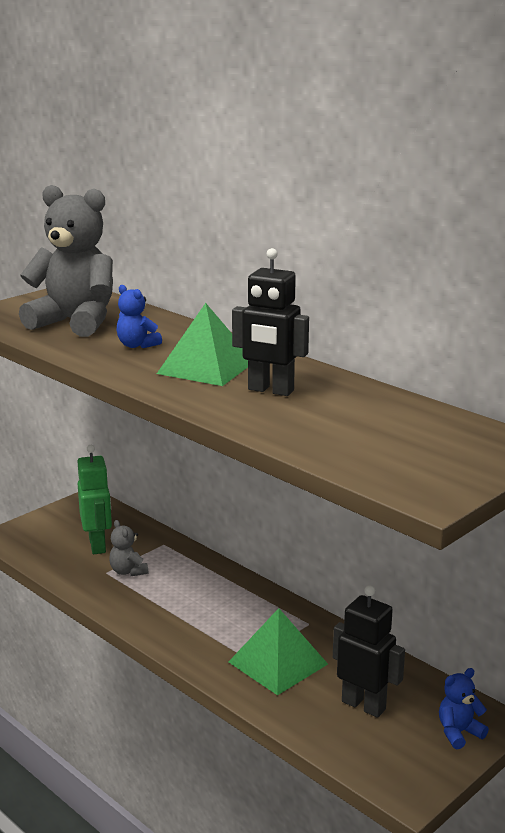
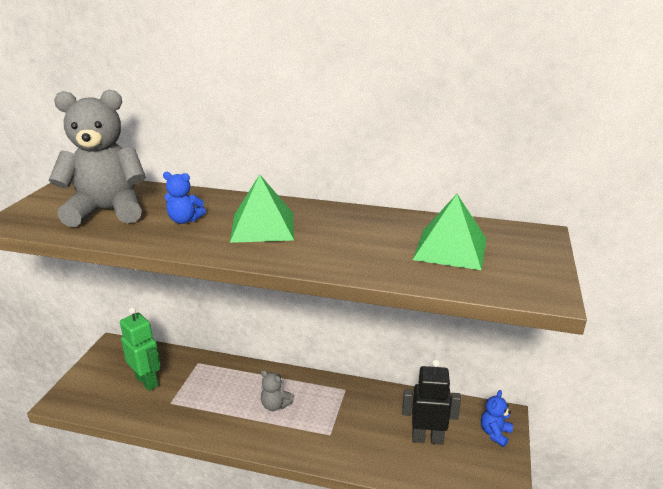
camera: 30 degrees left, 5 degrees up
(128, 571) = (187, 395): grey teddy bear -> grey teddy bear (275, 405)
(270, 390) = (333, 235): black robot -> none
(277, 663) = (349, 429): green pyramid -> green pyramid (450, 249)

